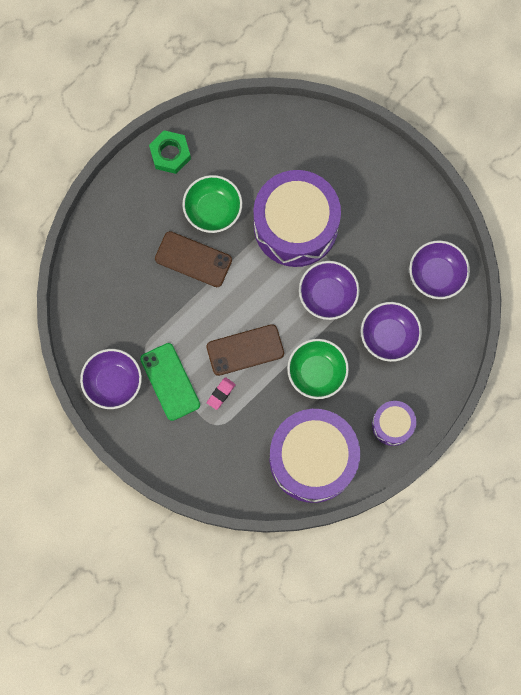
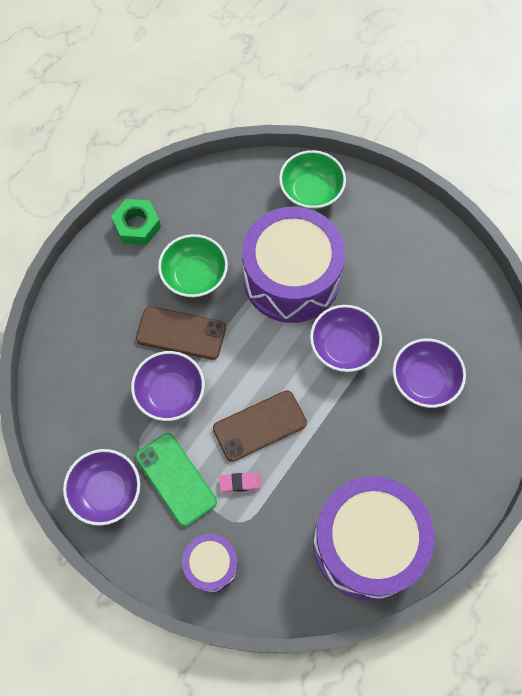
camera: 10 degrees left, 10 degrees down
(221, 394) = (240, 483): pink eraser -> pink eraser turned 60 degrees clockwise
(317, 372) = (349, 437): green bowl -> green bowl (311, 191)
(392, 425) = (453, 484): purple drum -> purple drum (211, 565)
(436, 275) = (461, 304): purple bowl -> purple bowl (170, 393)

